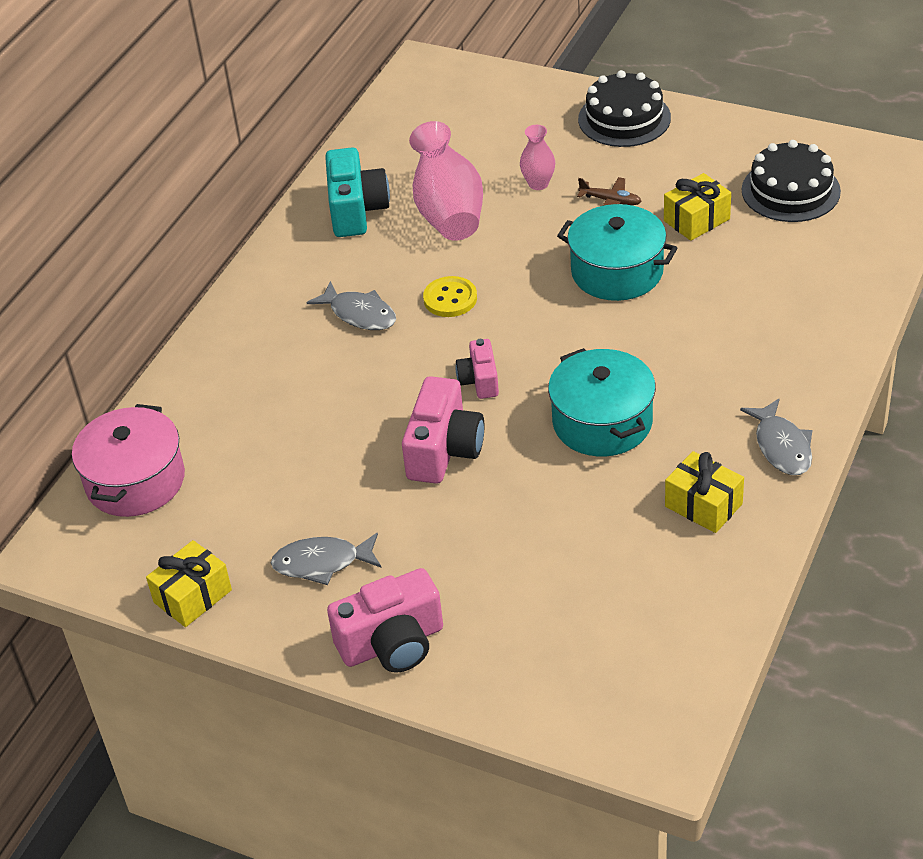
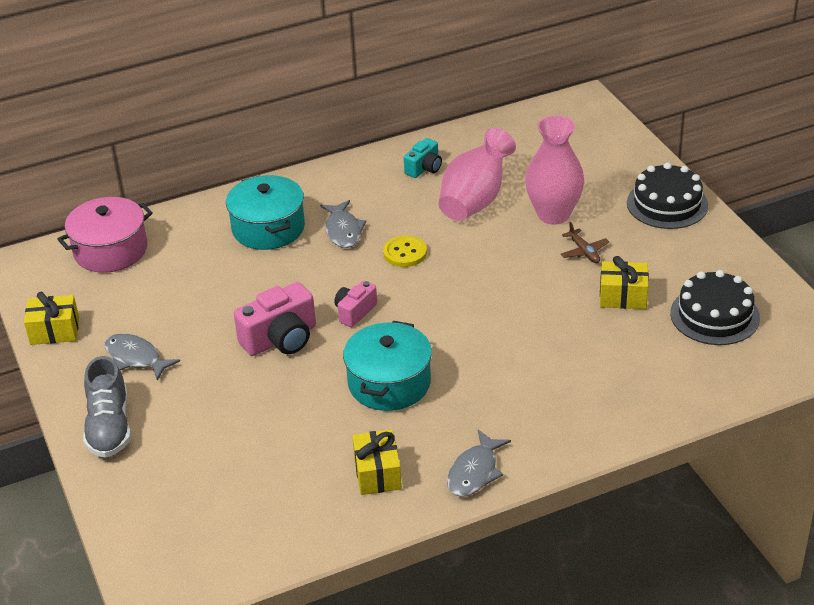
camera: 40 degrees right, 5 degrees down
(356, 210) = (424, 168): turquoise camera -> turquoise camera, size x0.59
(392, 643) = (109, 427): pink camera -> grey shoe
(538, 184) = (553, 214): pink vase -> pink vase, size x1.94
(617, 271) = (526, 298): turquoise pot -> turquoise pot (268, 228)

